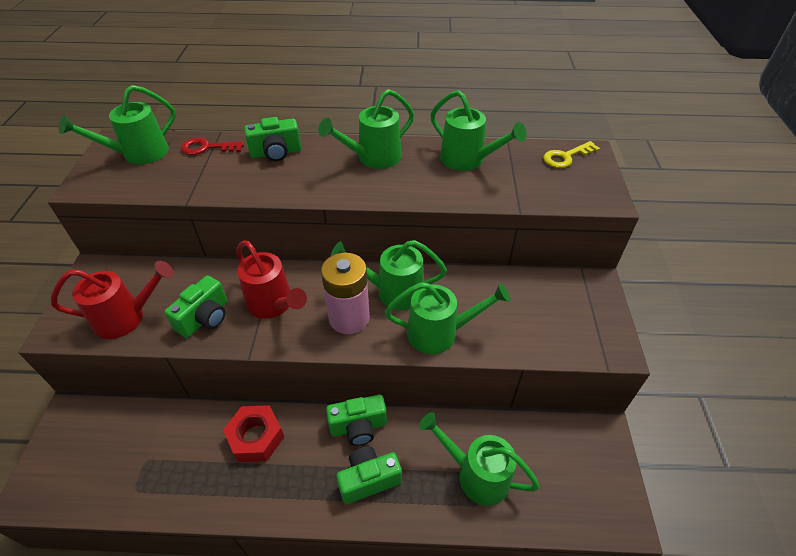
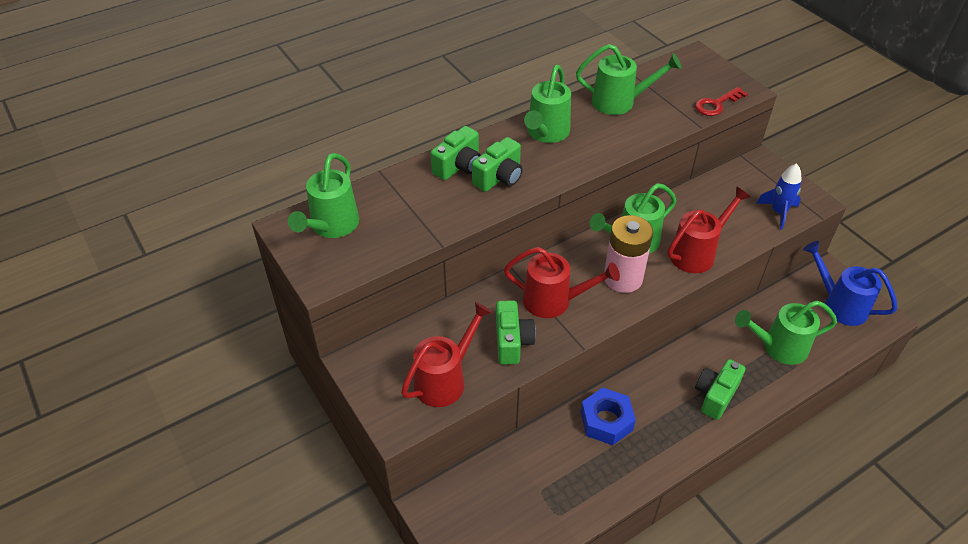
camera: 35 degrees left, 0 degrees up
(207, 148) = (389, 190): red key -> red key (716, 104)
(256, 437) = (606, 421): red nut -> blue nut
(358, 427) = (671, 367): green camera -> green camera (499, 177)
(440, 333) = (697, 253): green watering can -> red watering can
(564, 339) = (778, 212): none -> blue rocket
(566, 157) = (685, 67): yellow key -> none
(584, 473) = (839, 305): none -> blue watering can

